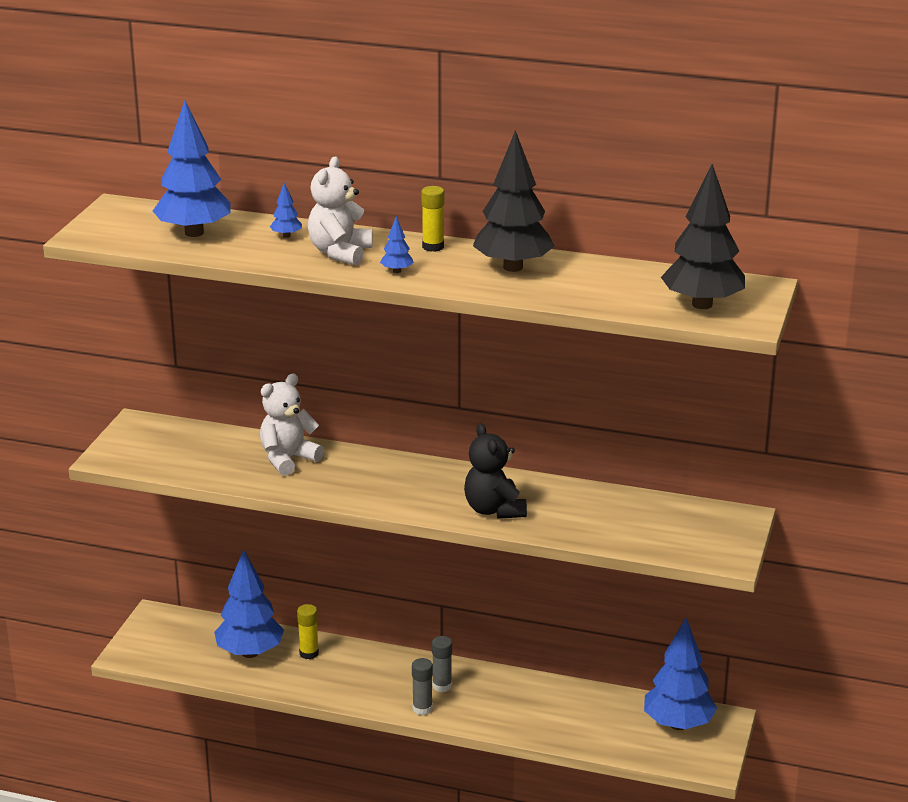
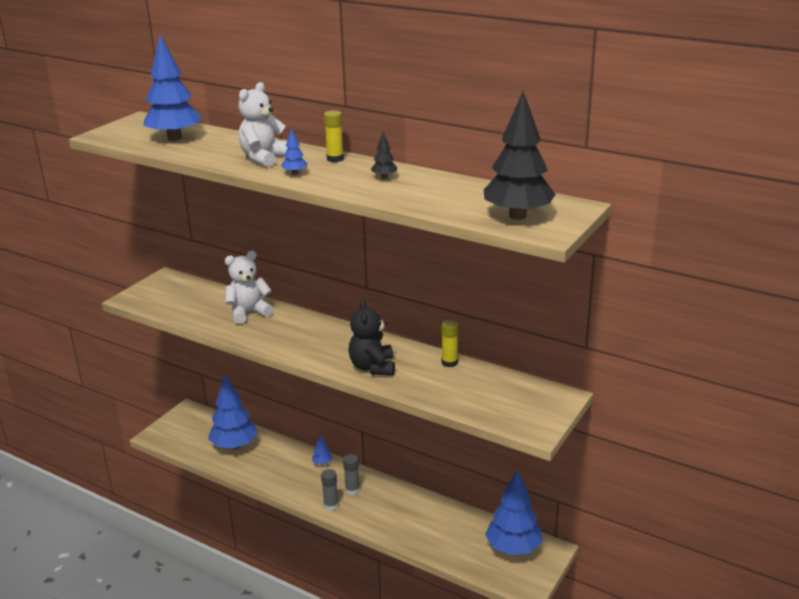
camera: 15 degrees right, 0 degrees up
(286, 236) = (236, 144): blue tree -> blue tree (322, 463)
(309, 653) = (273, 452): yellow glue stick -> yellow glue stick (449, 362)
(513, 267) = (384, 177): black tree -> black tree, size x0.41

